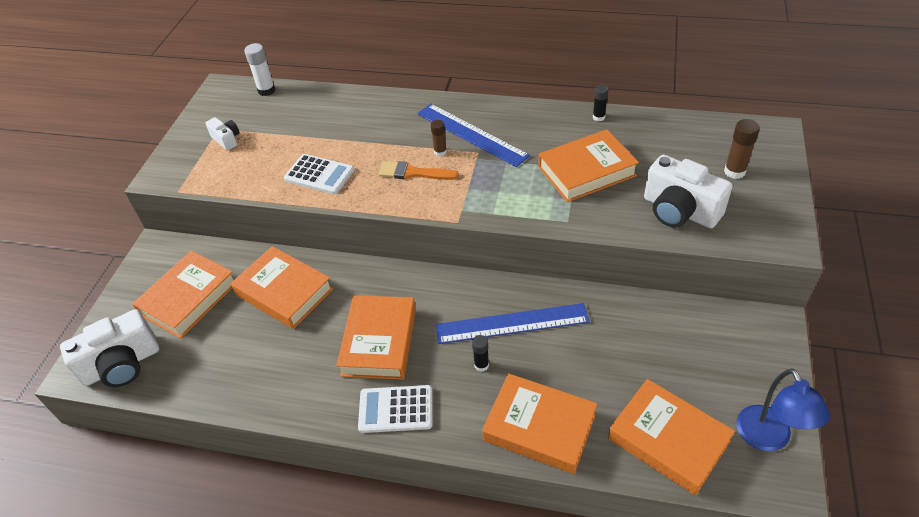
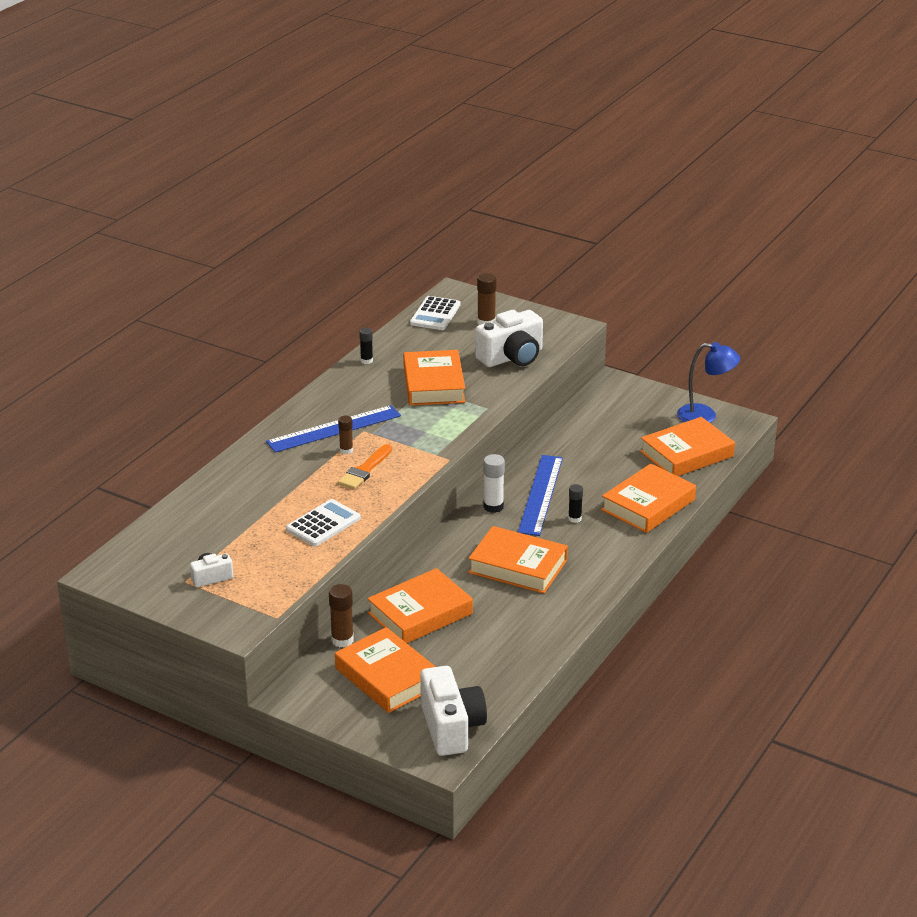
camera: 75 degrees left, 15 degrees down
(235, 254) = (342, 640): none -> brown glue stick
(266, 90) = (139, 541): white glue stick -> white glue stick (493, 507)
(396, 409) = (595, 569): white calculator -> white calculator (435, 314)

